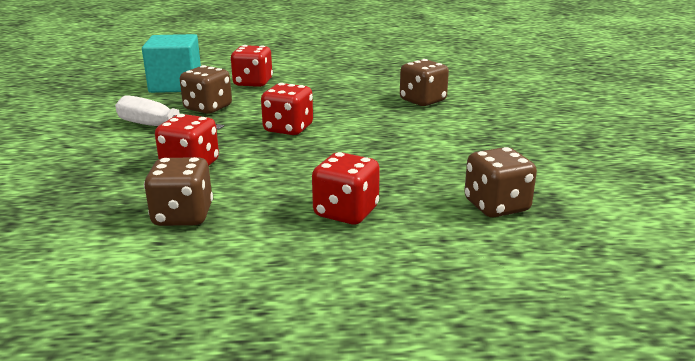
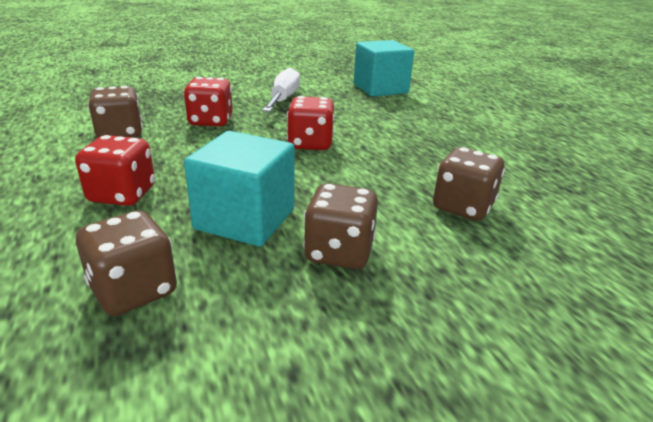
camera: 70 degrees right, 5 degrees up
(208, 108) = (337, 107): brown dice -> brown dice (339, 252)
(253, 83) = (418, 113): red dice -> none
(412, 165) = (245, 219): none -> turquoise cube

